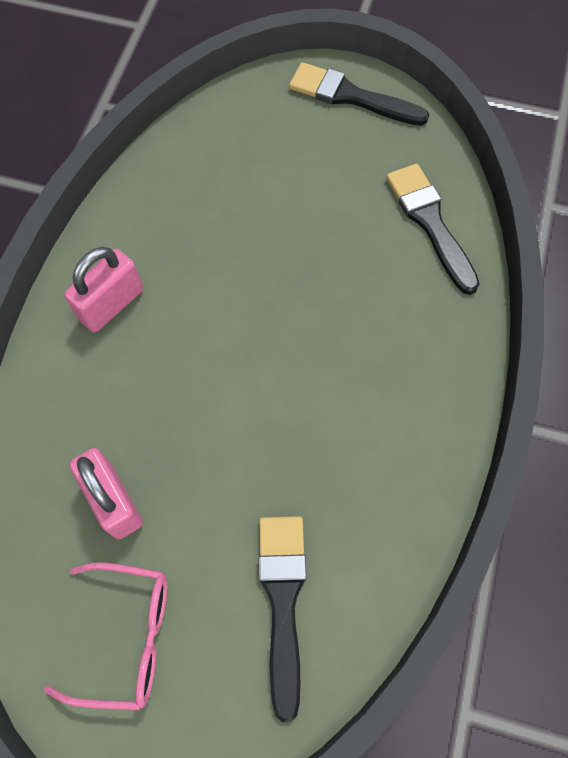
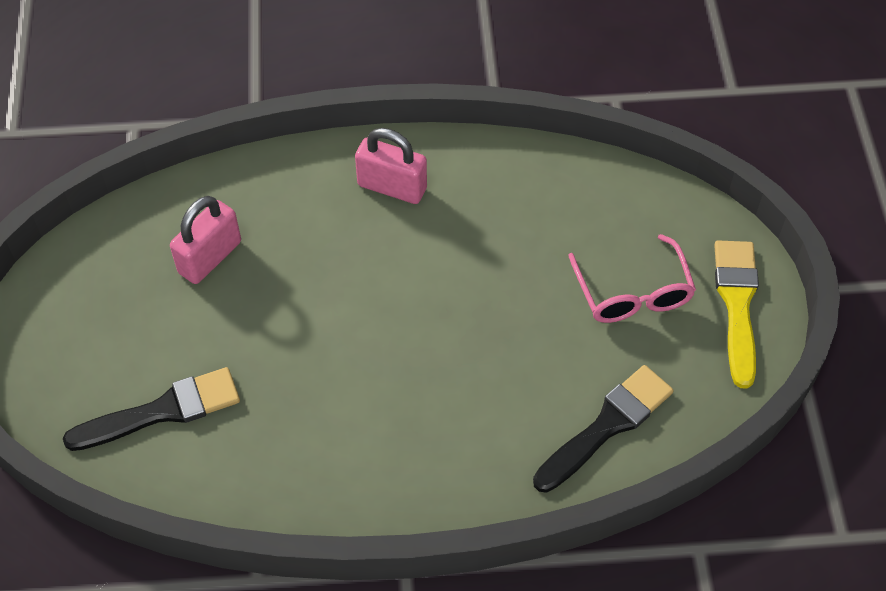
camera: 70 degrees right, 10 degrees down
(127, 636) = (102, 308): pink glasses -> pink glasses (633, 293)
(350, 96) = (737, 304): black brush -> yellow brush

